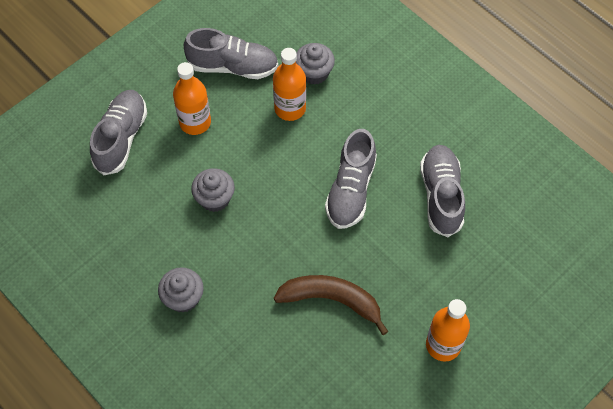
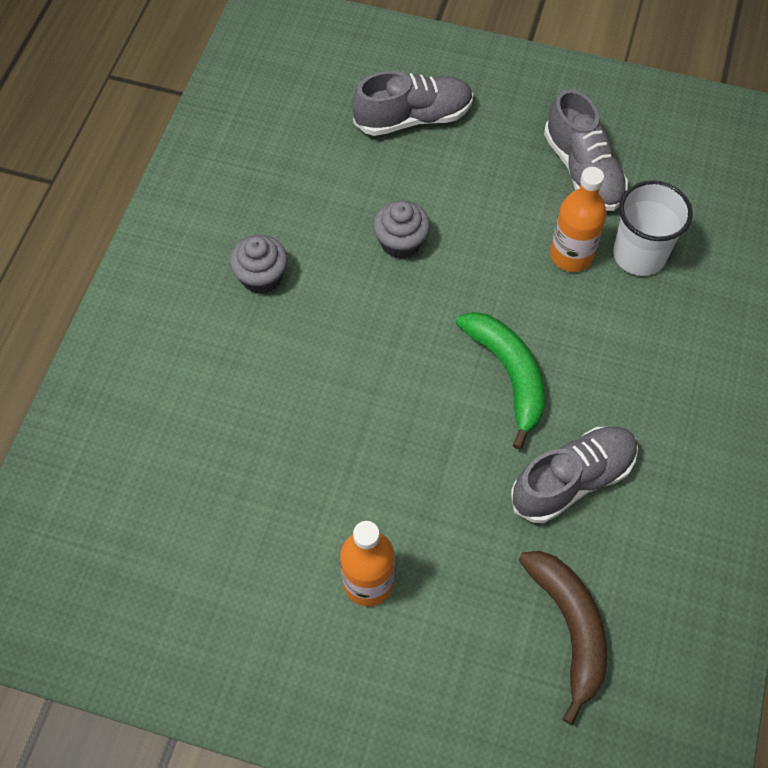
camera: 60 degrees right, 0 degrees up
(195, 122) = (482, 173): orange bottle -> none
(314, 73) = (639, 255): grey cupcake -> white cup
(332, 300) = (351, 427): brown banana -> brown banana (569, 628)
(351, 190) = (508, 375): grey shoe -> green banana

